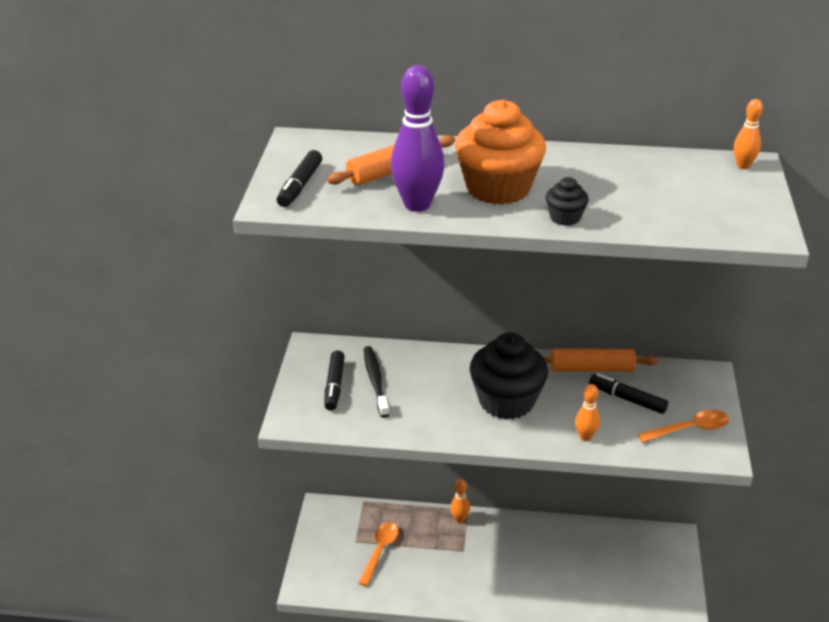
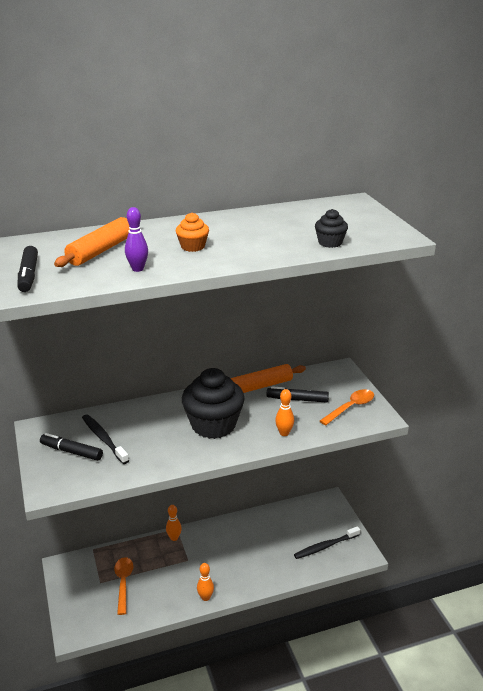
camera: 25 degrees left, 5 degrees down
(334, 385) = (71, 452): black marker -> black marker turned 135 degrees clockwise
(417, 205) = (138, 269): purple bowling pin -> purple bowling pin, size x0.52
(498, 188) = (193, 246): orange cupcake -> orange cupcake, size x0.46
(565, 218) = (257, 255): black cupcake -> black cupcake (330, 243)
(639, 593) = (325, 546): none -> black toothbrush
(743, 166) = (350, 203): orange bowling pin -> orange bowling pin (205, 597)

